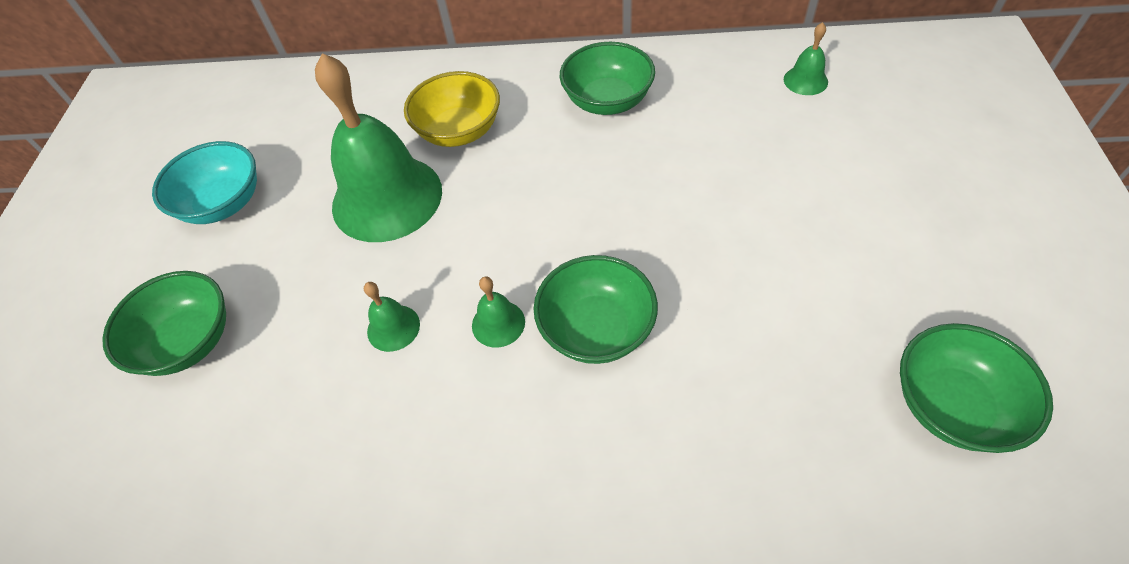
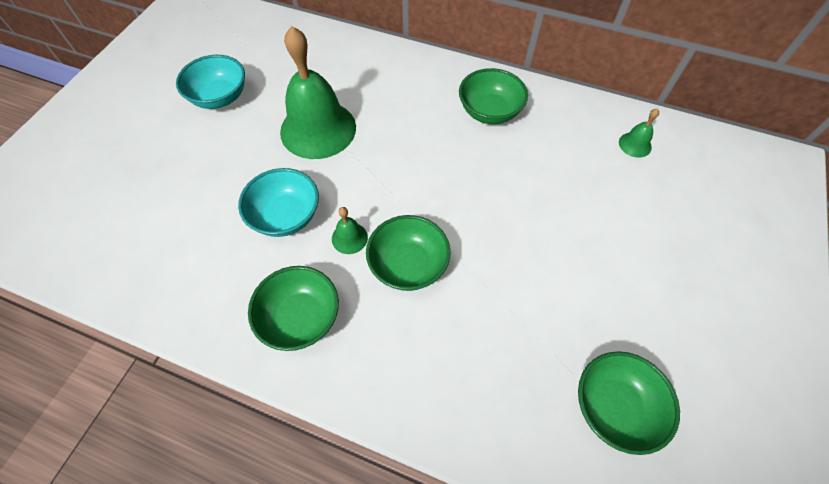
camera: 15 degrees right, 5 degrees up
(189, 341) = (166, 179): green bowl -> green bowl (300, 318)
(393, 328) = (286, 216): green bell -> turquoise bowl
(459, 131) = (383, 99): yellow bowl -> none

